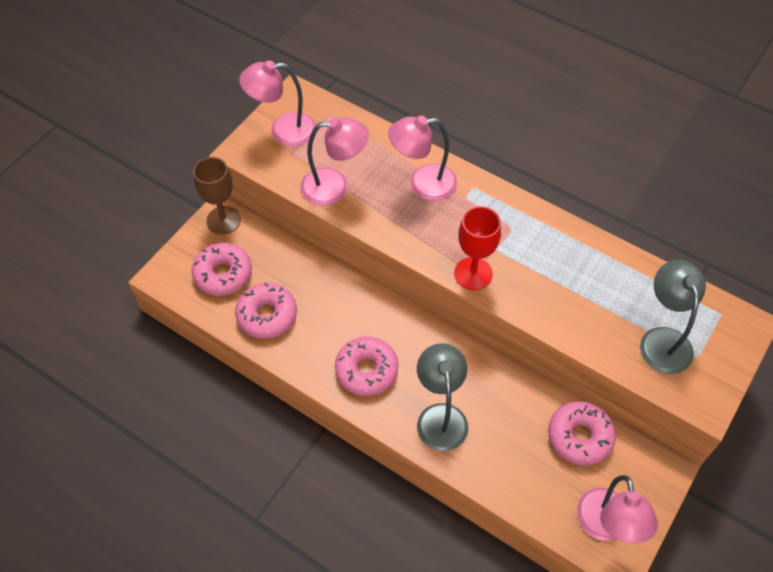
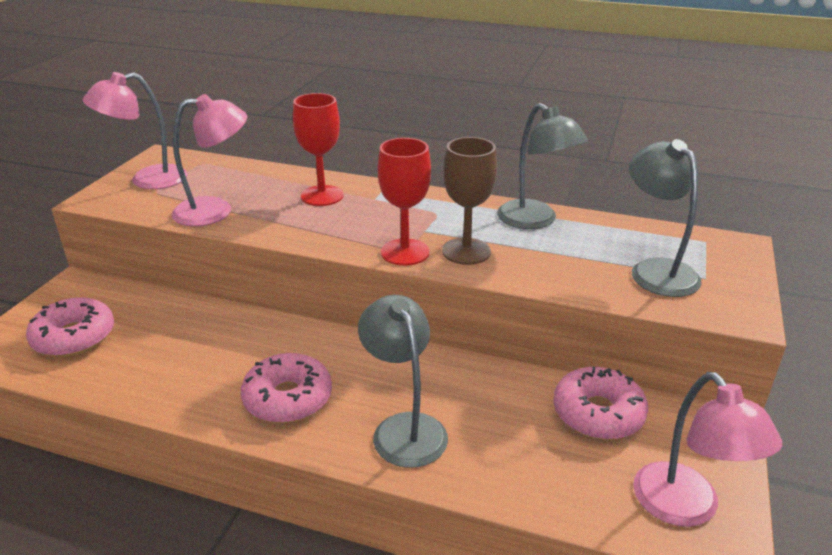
camera: 15 degrees left, 25 degrees down
(223, 220) = (76, 289): brown goblet -> brown goblet (466, 251)
(267, 315) = (138, 367): pink donut -> none
(422, 184) = (322, 196): pink lamp -> red goblet
(589, 256) = (535, 221): none -> grey lamp

